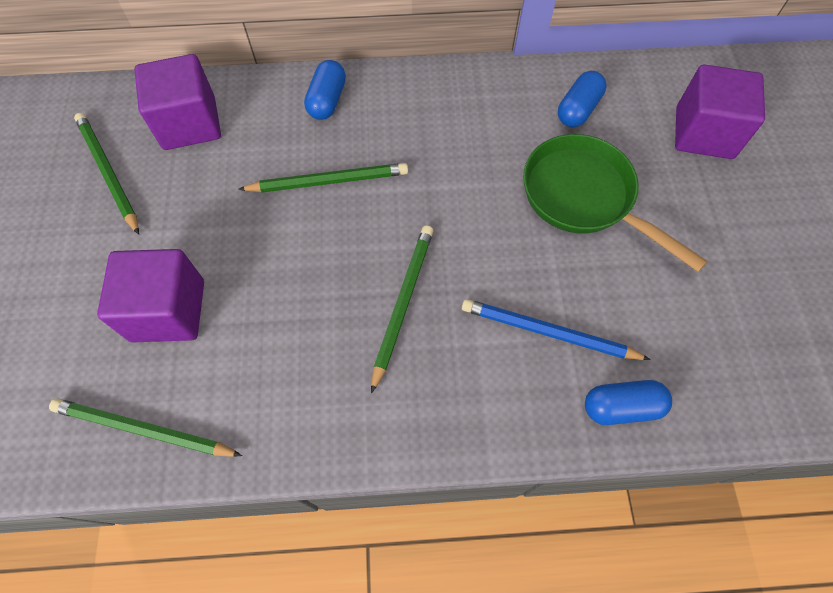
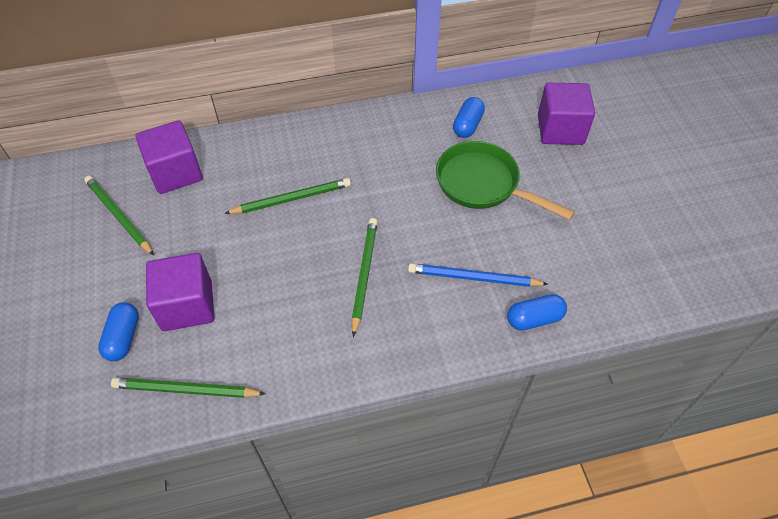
camera: 10 degrees left, 10 degrees down
(327, 100) = (279, 143): blue capsule -> blue capsule (123, 338)

